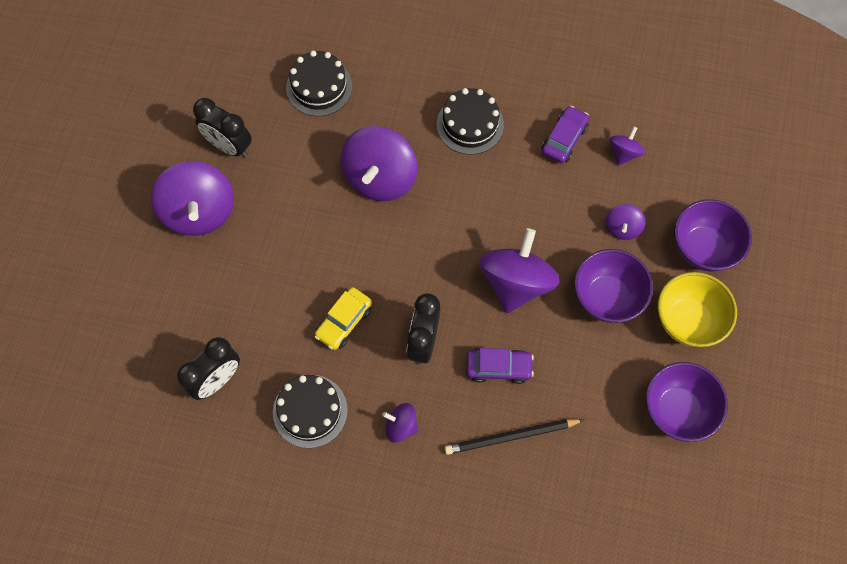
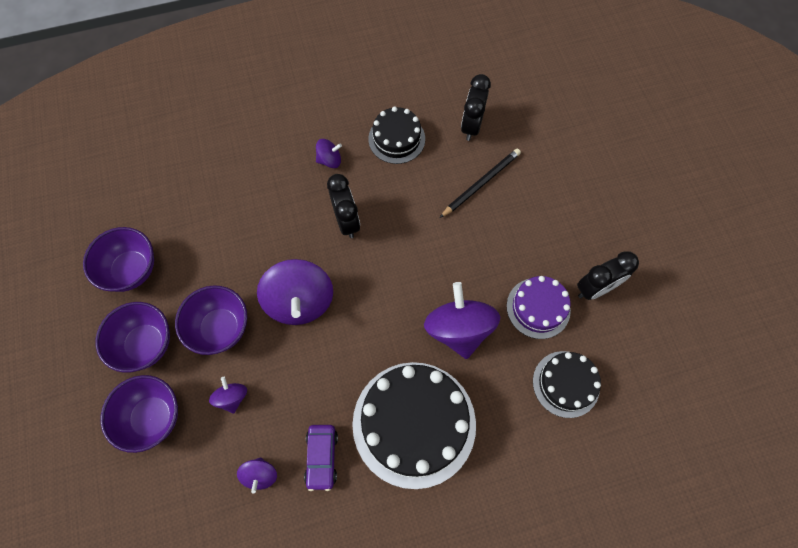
camera: 150 degrees right, 0 degrees up
(199, 212) = (574, 225): purple spinning top -> none
(229, 146) = (595, 288): black clock -> black clock turned 150 degrees clockwise
(294, 157) = (538, 308): none -> purple cake
(344, 322) = (412, 205): yellow car -> none
(470, 124) = (414, 423): black cake -> black cake, size x1.81
(498, 368) = (281, 232): purple car -> none
(511, 437) = (249, 191): black pencil -> black pencil (481, 183)
(688, 321) = (146, 344): yellow bowl -> purple bowl

